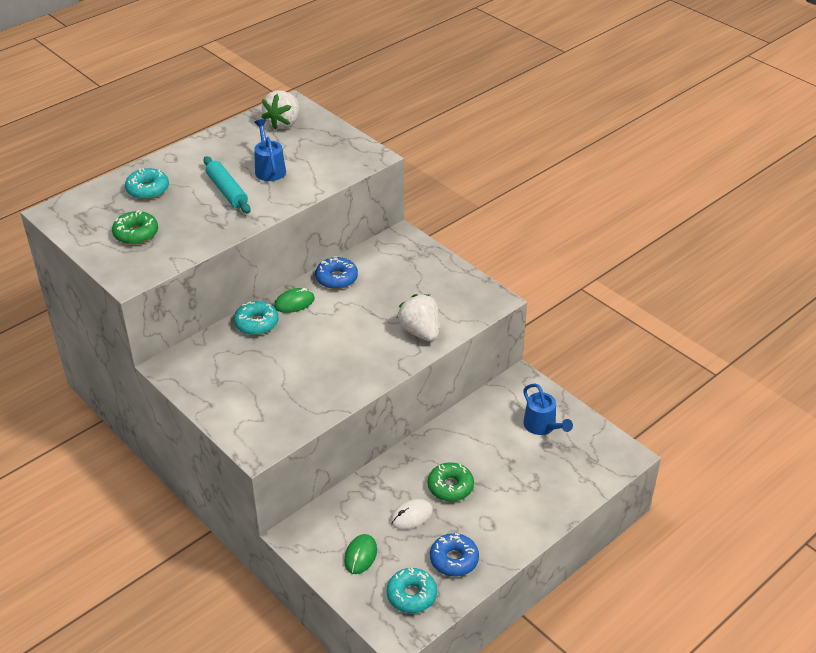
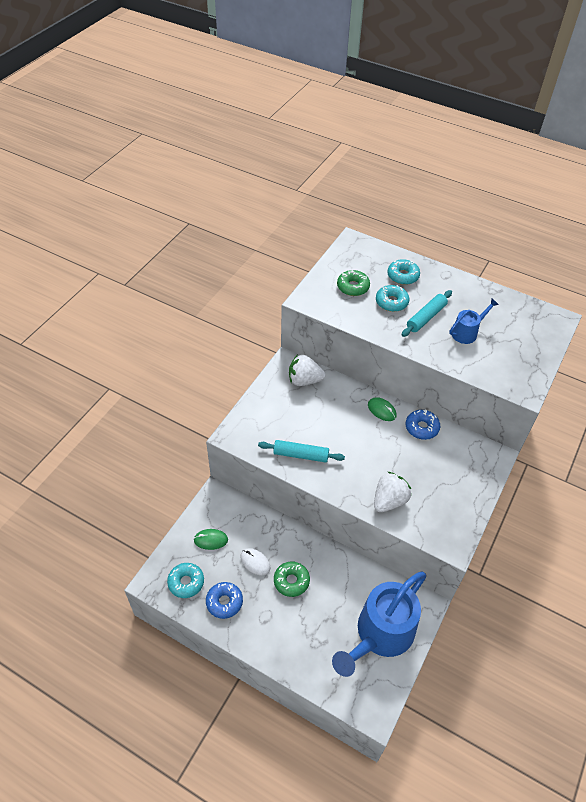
camera: 70 degrees right, 10 degrees up
(256, 323) = (349, 395): turquoise donut -> turquoise donut (391, 302)
(283, 123) = (530, 322): white strawberry -> white strawberry (304, 380)
(321, 389) = (301, 455): none -> turquoise rolling pin
(542, 426) = (380, 635): blue watering can -> blue watering can, size x2.11

